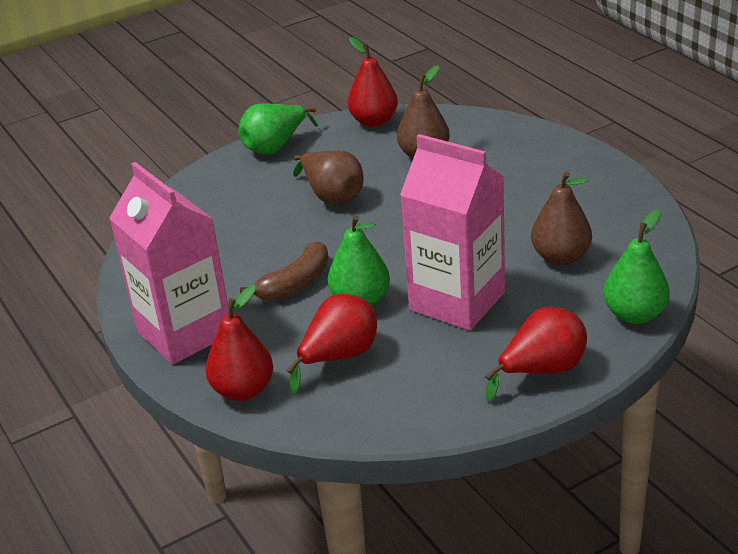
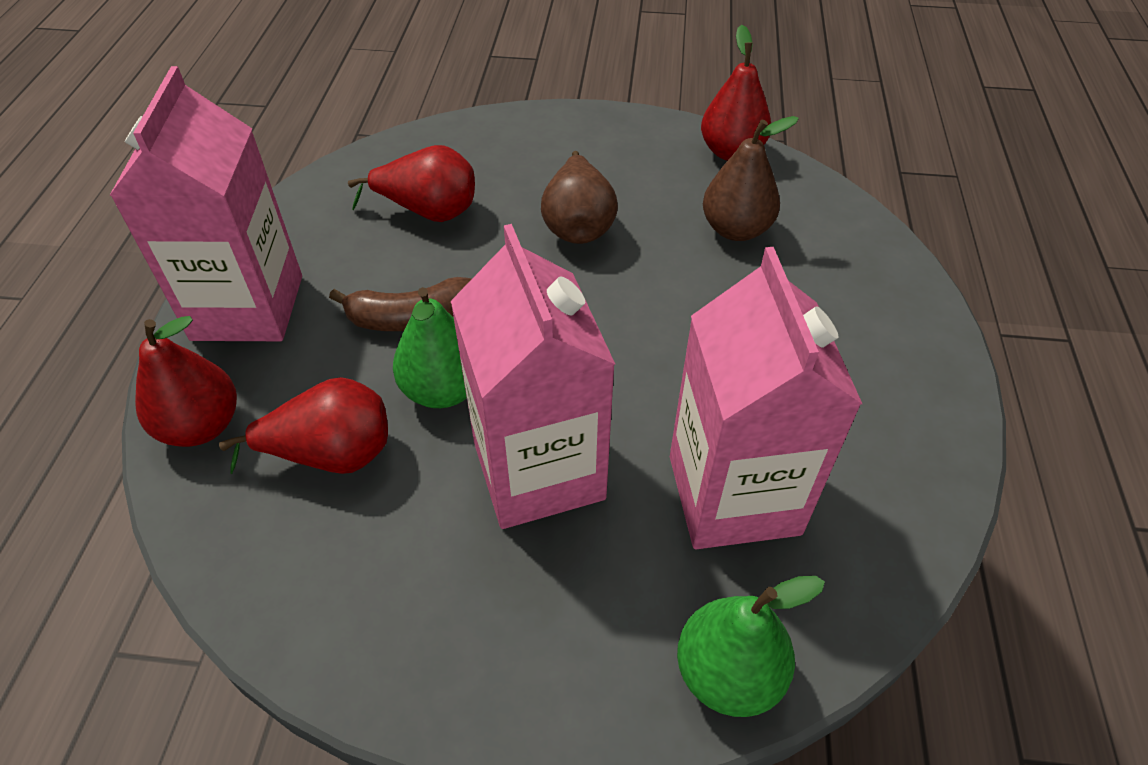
camera: 35 degrees right, 15 degrees up
(275, 147) = (596, 128): green pear -> none
(542, 371) = (509, 670): red pear -> red pear (428, 212)
(561, 257) = (733, 494): brown pear -> pink carton

